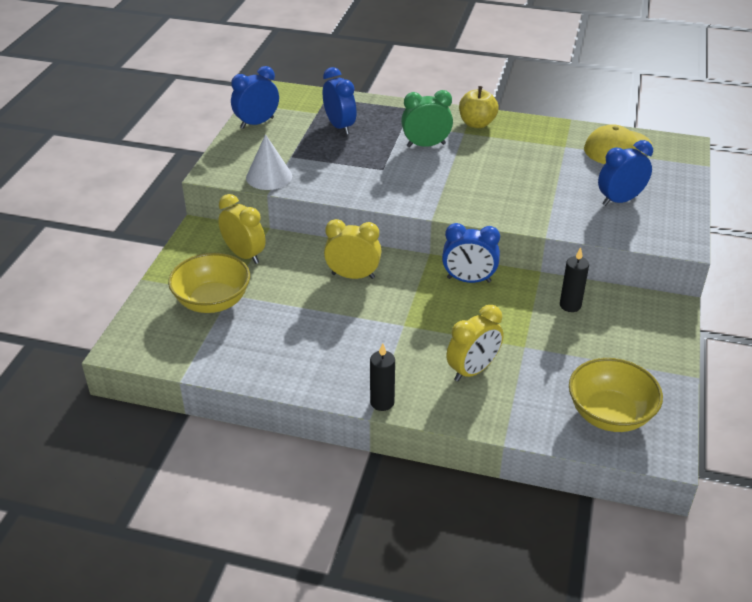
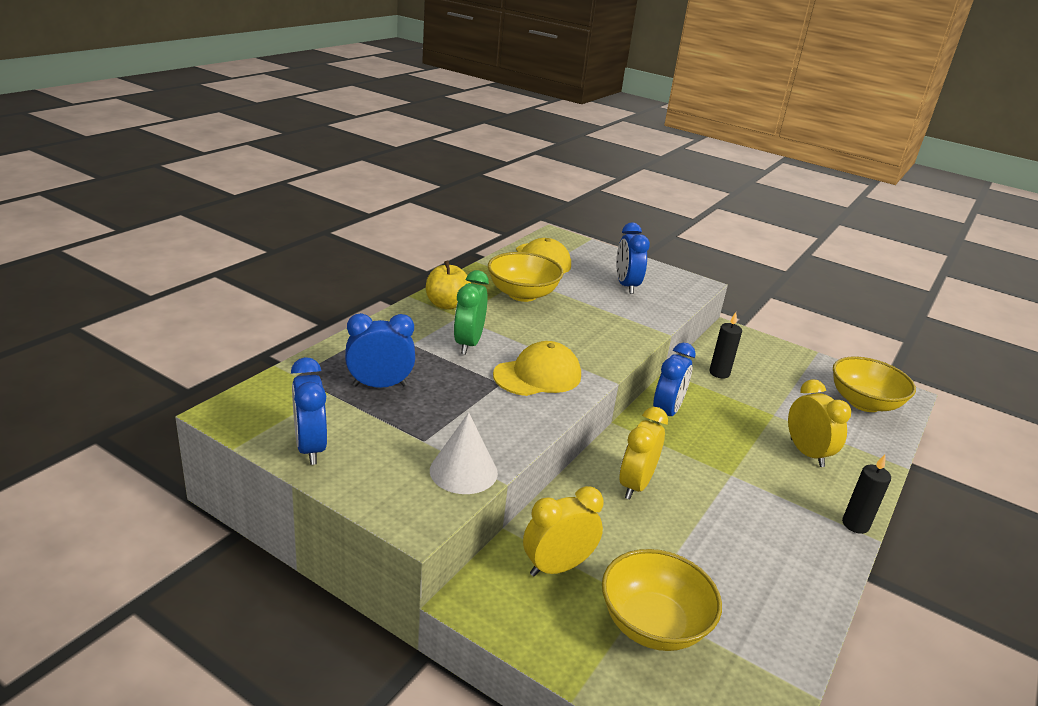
camera: 75 degrees left, 10 degrees down
(408, 182) = (538, 375): none -> yellow cap
(534, 151) = (522, 294): none -> yellow bowl

